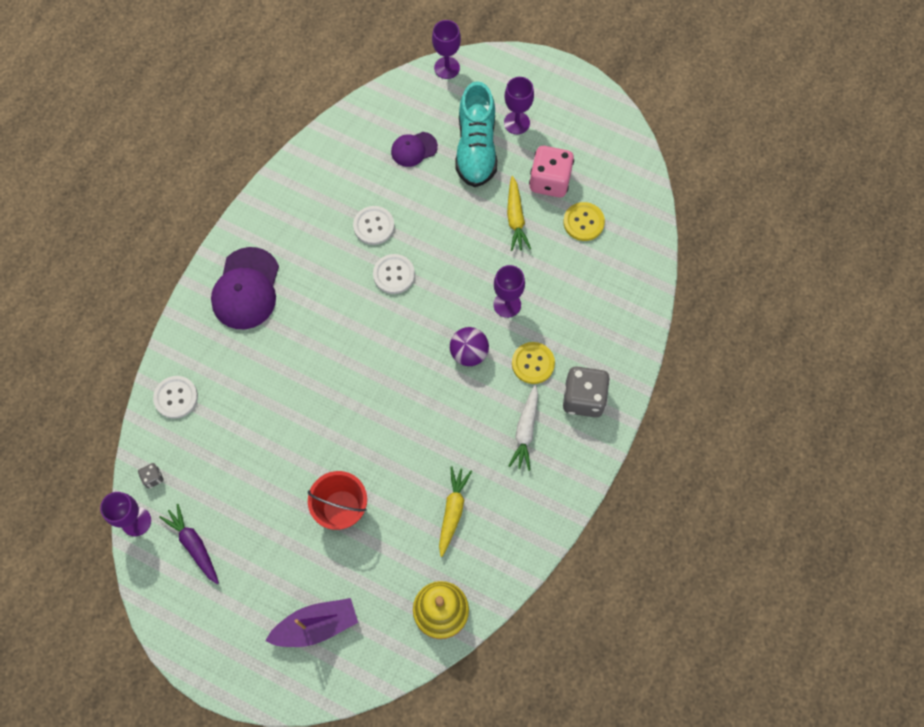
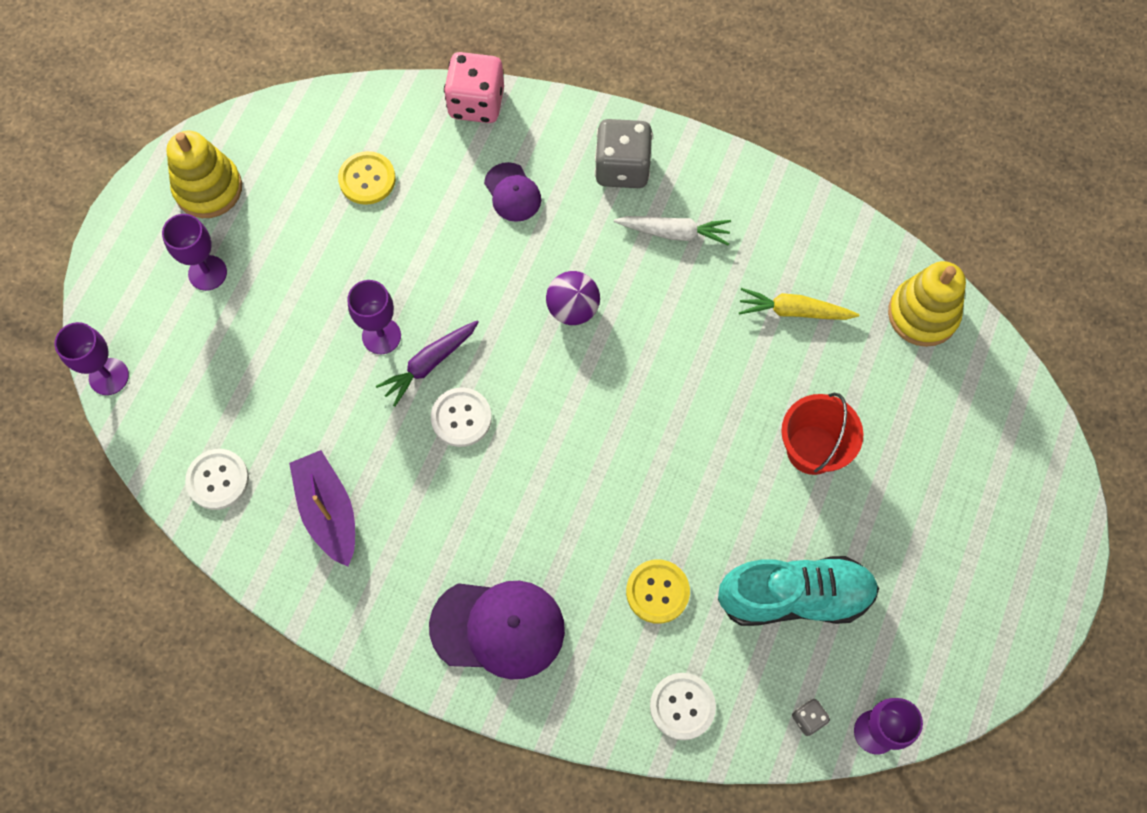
camera: 95 degrees left, 0 degrees up
(194, 545) = (895, 641): purple carrot -> purple carrot (430, 364)
(316, 626) = (971, 463): purple boat -> purple boat (328, 511)
(374, 226) = (384, 454): white button -> white button (218, 480)
(414, 149) = (252, 410): purple cap -> purple cap (512, 192)
(476, 148) = (250, 324): turquoise shoe -> turquoise shoe (794, 596)
(507, 304) = (497, 266): purple goblet -> purple goblet (381, 336)
(515, 218) = (363, 264): yellow carrot -> none
(533, 363) = (580, 229): yellow button -> yellow button (657, 592)
(550, 181) = (304, 224): pink dice -> pink dice (476, 103)
(582, 123) = (208, 188): none -> yellow stacking toy

